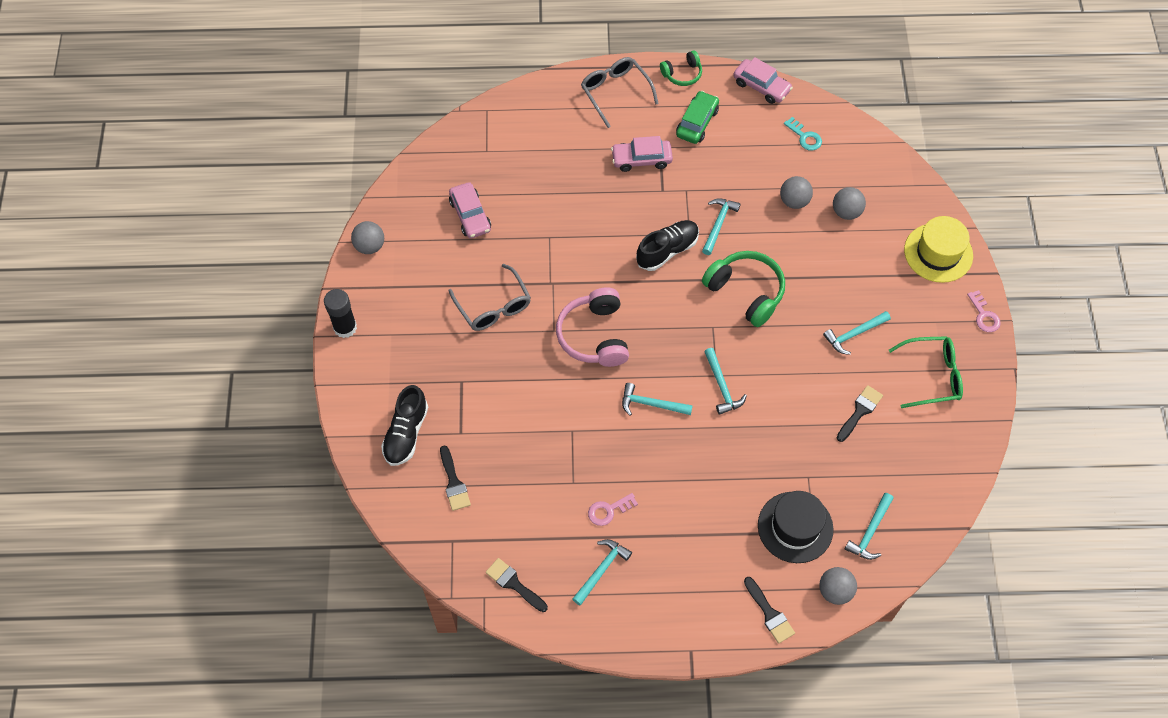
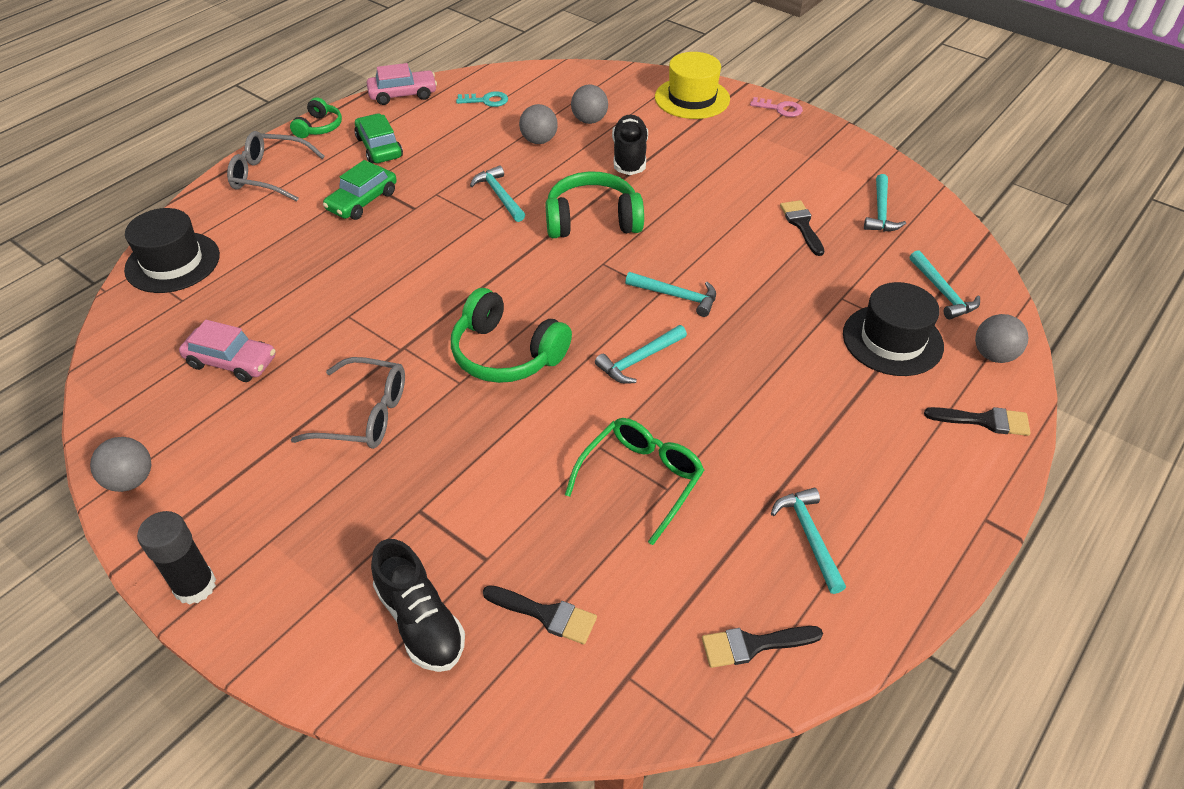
camera: 50 degrees left, 15 degrees down
(506, 119) = (172, 262): none -> black hat
(594, 335) = (506, 353): pink headphones -> green headphones
(608, 510) = (735, 479): pink key -> none
(641, 159) = (362, 201): pink car -> green car
(667, 250) = (481, 243): black shoe -> black shoe (629, 156)
(854, 334) = (716, 183): turquoise hammer -> turquoise hammer (880, 212)
(932, 376) = (809, 165): green glasses -> green glasses (641, 479)

